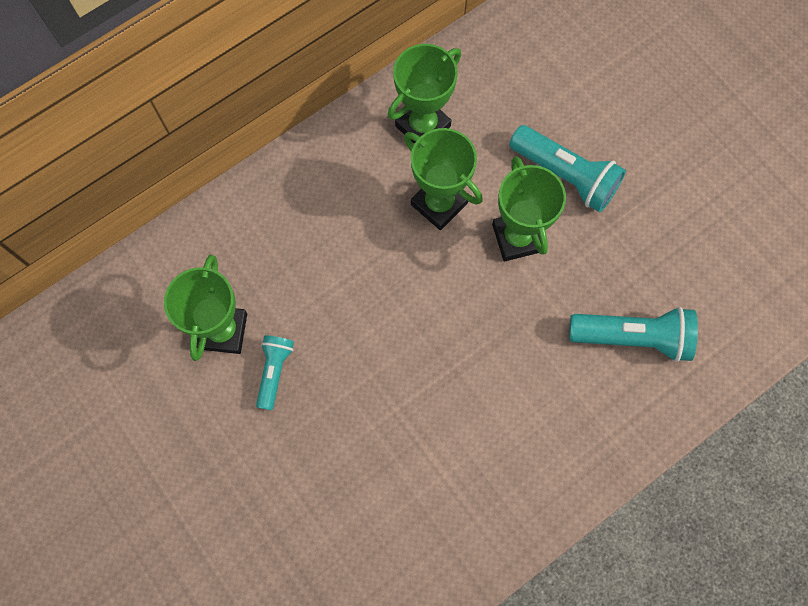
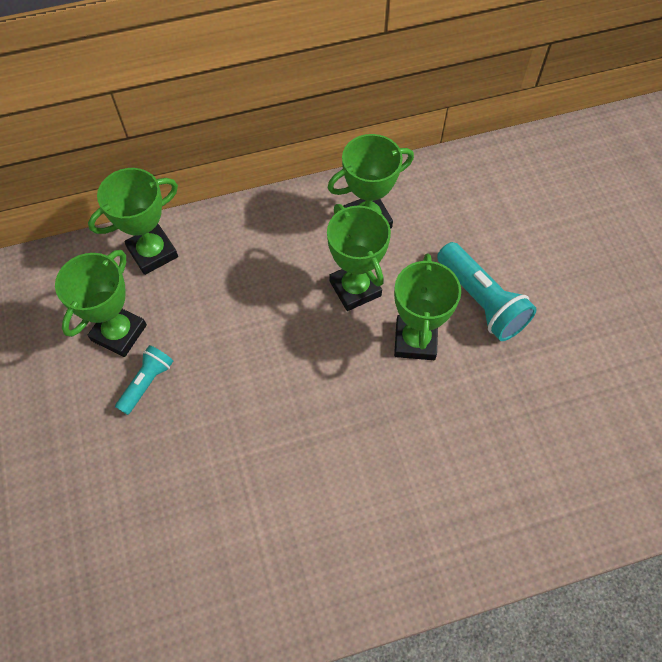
camera: 20 degrees right, 10 degrees down
(218, 234) = (152, 252): none -> green trophy
(632, 337) = (492, 468): turquoise flashlight -> none

